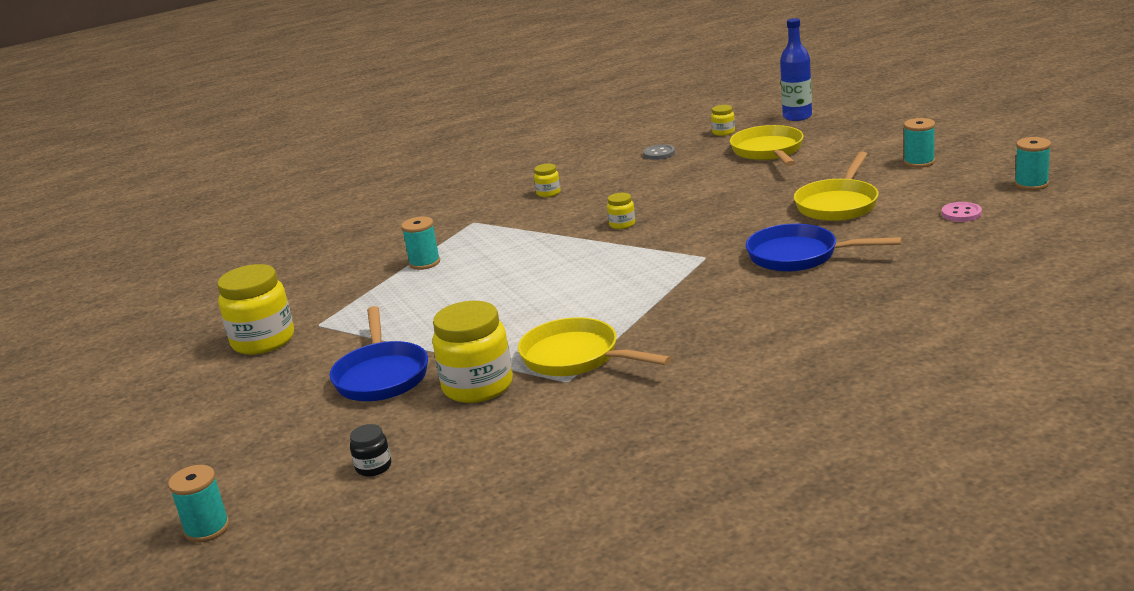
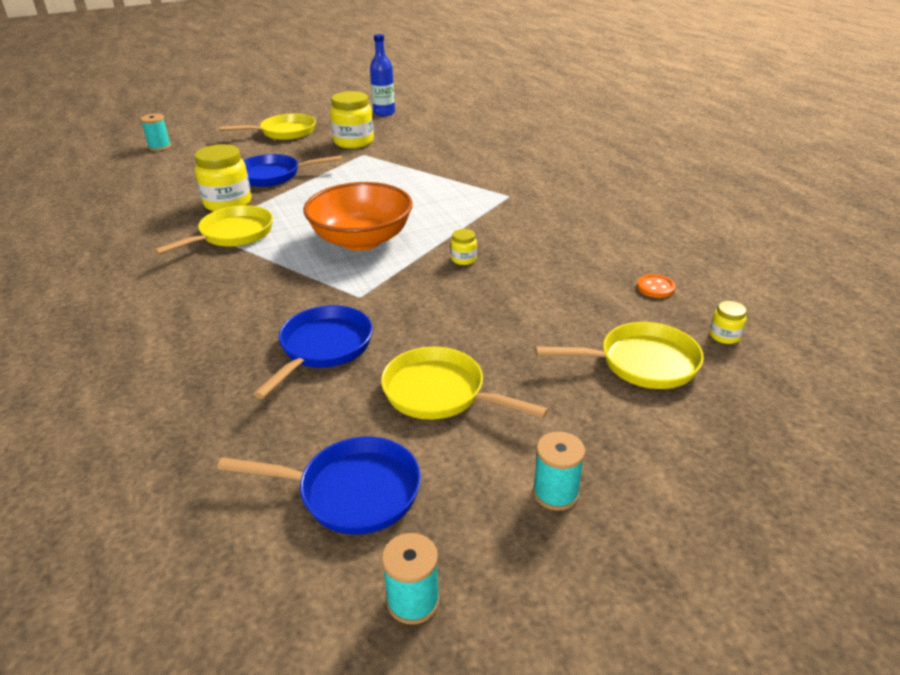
camera: 90 degrees right, 10 degrees up
(188, 411) = (284, 132): none -> yellow pan
(373, 467) = (169, 179): black jar -> none
(424, 263) = (438, 181): turquoise spool -> none
(548, 193) = (561, 226): yellow jar -> none
(584, 278) = (361, 240): none -> orange bowl
(659, 153) = (655, 287): grey button -> orange button
(797, 116) = (787, 405): blue bottle -> blue bottle (384, 113)
(961, 214) = (352, 492): pink button -> blue pan

